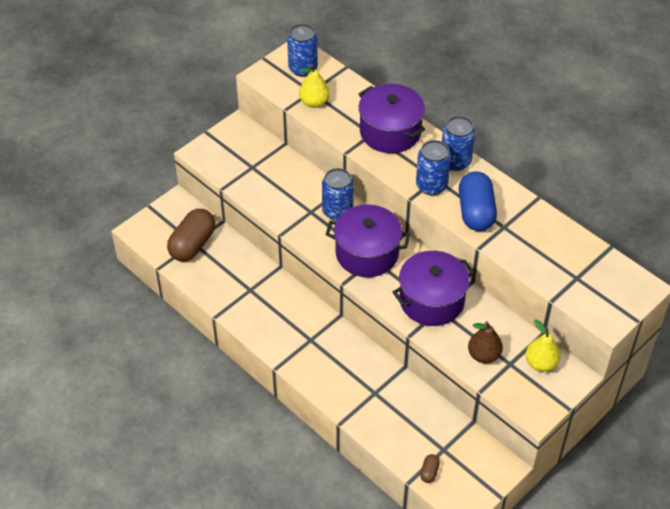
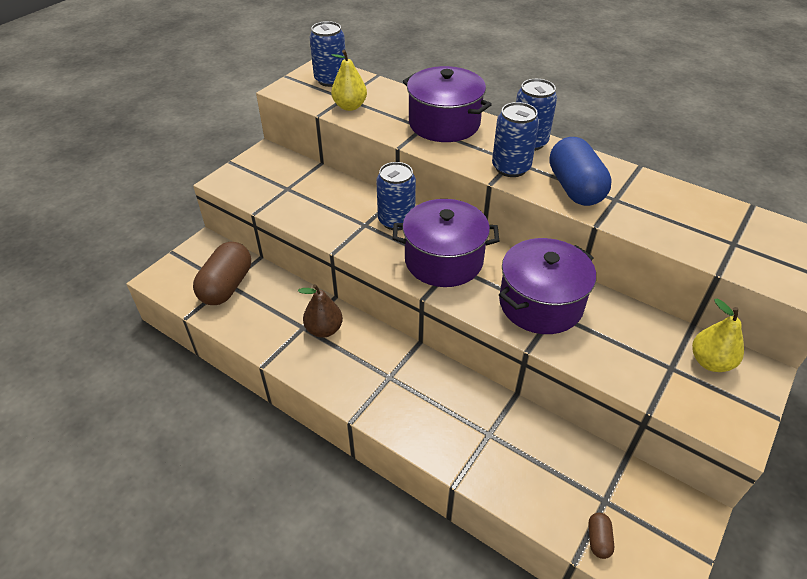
camera: 10 degrees left, 5 degrees down
(483, 355) = (633, 362): brown pear -> brown pear (324, 330)

